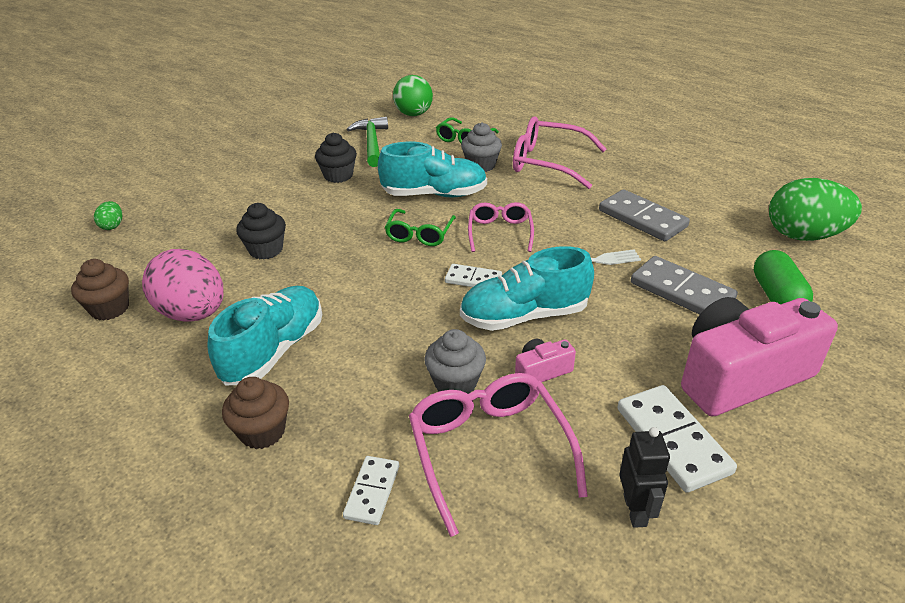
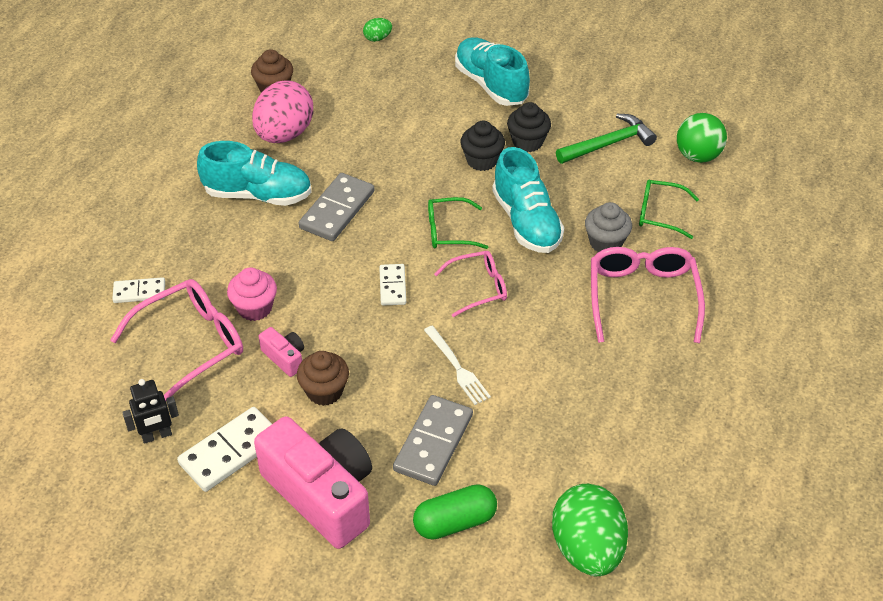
camera: 70 degrees right, 10 degrees up
(262, 432) = (176, 220): brown cupcake -> brown cupcake (324, 391)
(266, 250) = (382, 141): black cupcake -> black cupcake (482, 160)
(455, 383) = (255, 308): grey cupcake -> pink cupcake
(524, 316) = (352, 332): turquoise shoe -> turquoise shoe (491, 84)
(642, 219) = (556, 397): grey domino -> grey domino (337, 210)

